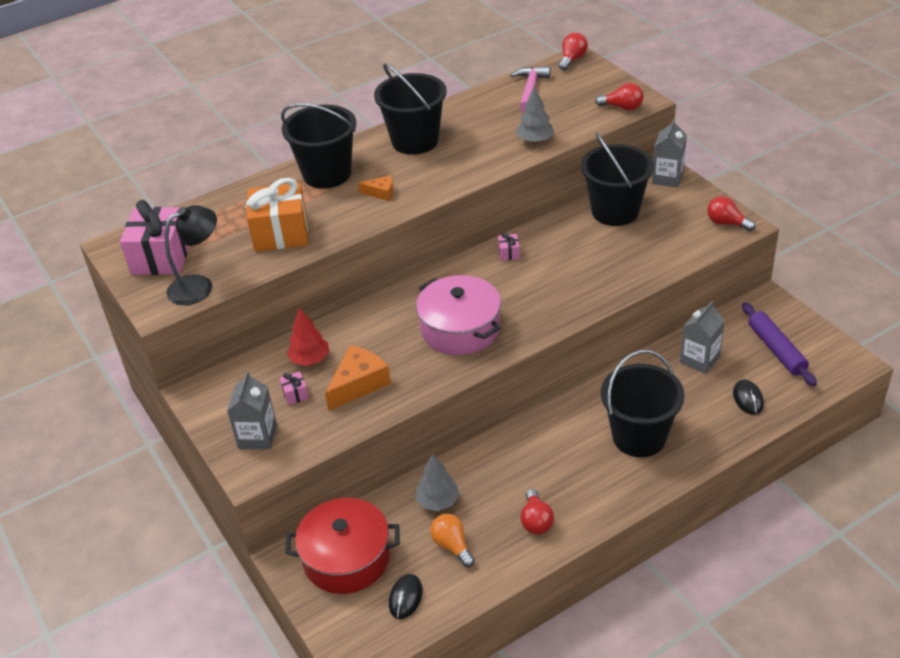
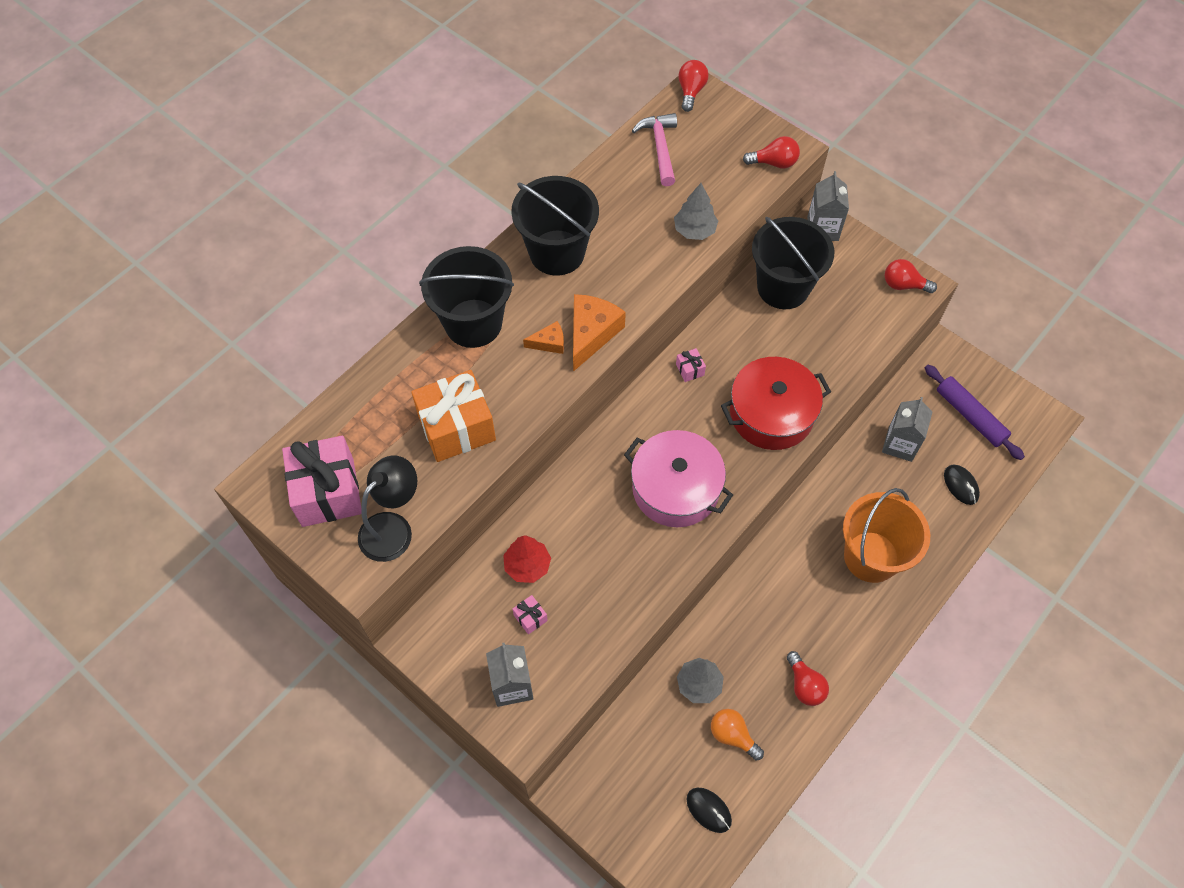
camera: 20 degrees left, 20 degrees up
(346, 558) = (632, 778): red pot -> red pot (771, 414)
(358, 384) = (594, 588): orange cheese -> orange cheese (591, 334)
(405, 598) = (709, 810): black mouse -> black mouse turned 45 degrees counterclockwise
(639, 437) = (871, 557): black bucket -> orange bucket

